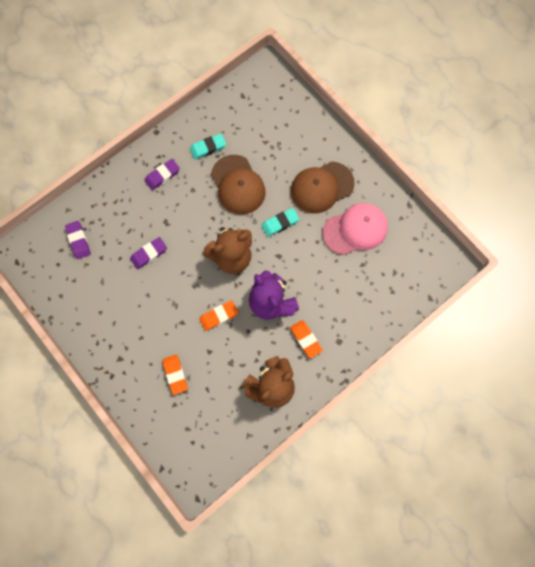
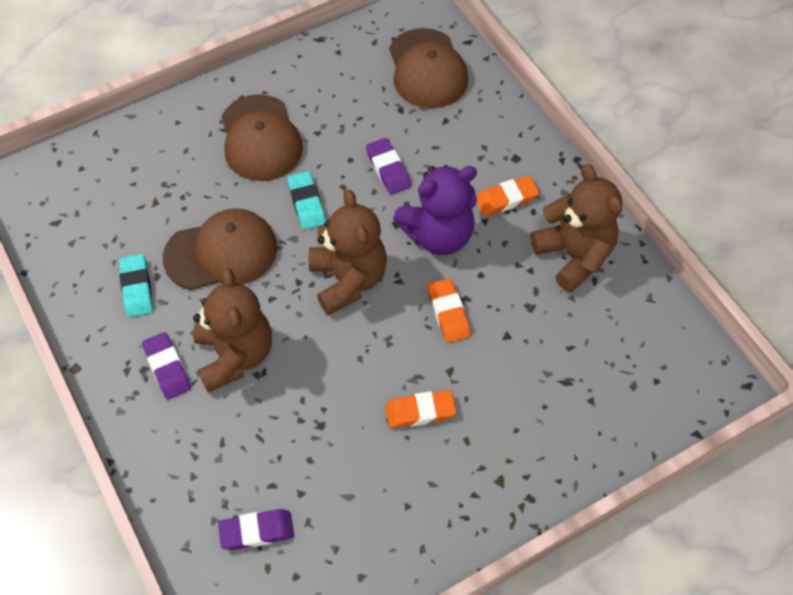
camera: 80 degrees left, 15 degrees down
(149, 254) = (313, 408): purple eraser -> purple eraser (388, 169)
(175, 207) = (235, 355): none -> brown teddy bear
(175, 374) = (539, 392): orange eraser -> orange eraser (420, 411)
(355, 229) = (342, 108): pink cap -> none
(399, 275) = (427, 69): none -> brown cap

